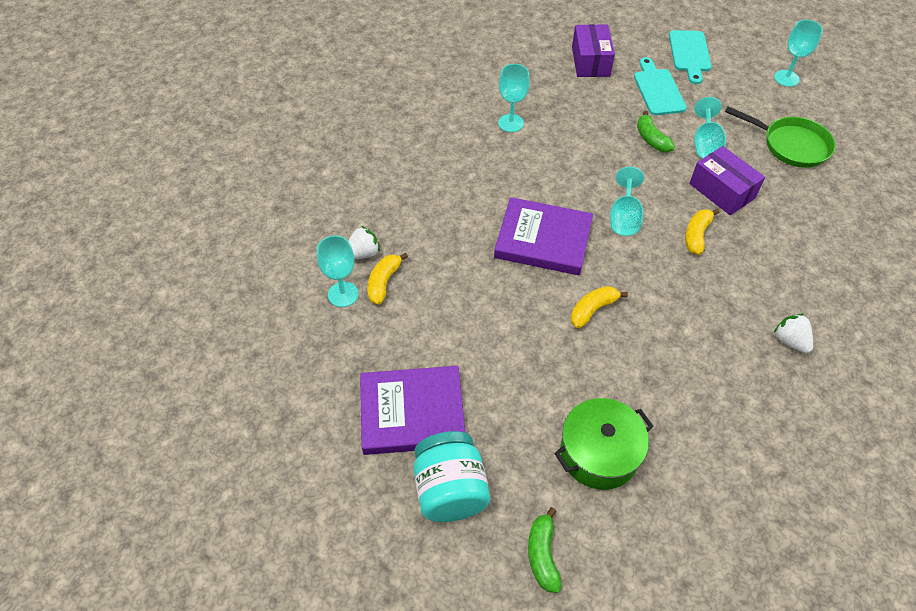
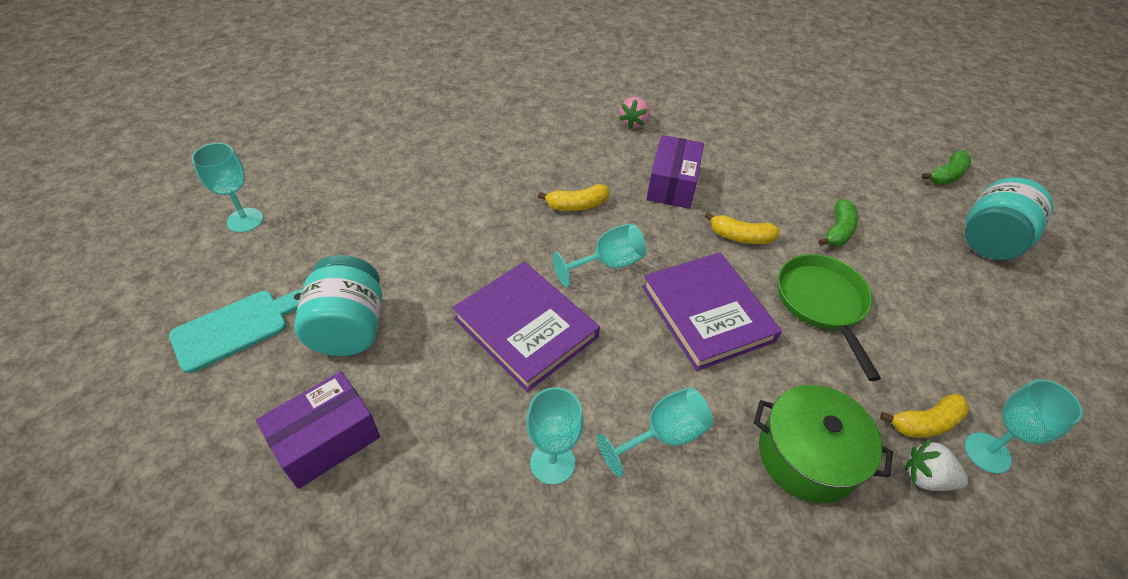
camera: 130 degrees left, 5 degrees down
(412, 413) = (984, 301): purple book -> purple book (525, 328)
(599, 453) = (850, 179): green pot -> green pot (807, 456)
(651, 139) = (459, 294): green banana -> green banana (838, 231)
(658, 90) = (349, 328): turquoise cutting board -> turquoise jar
(705, 144) = (429, 245): turquoise goblet -> turquoise goblet (663, 435)
(722, 191) = (497, 209): purple box -> purple box (672, 184)
(790, 341) = (633, 122): white strawberry -> pink strawberry
(791, 145) = (378, 184): green pan -> green pan (822, 303)

